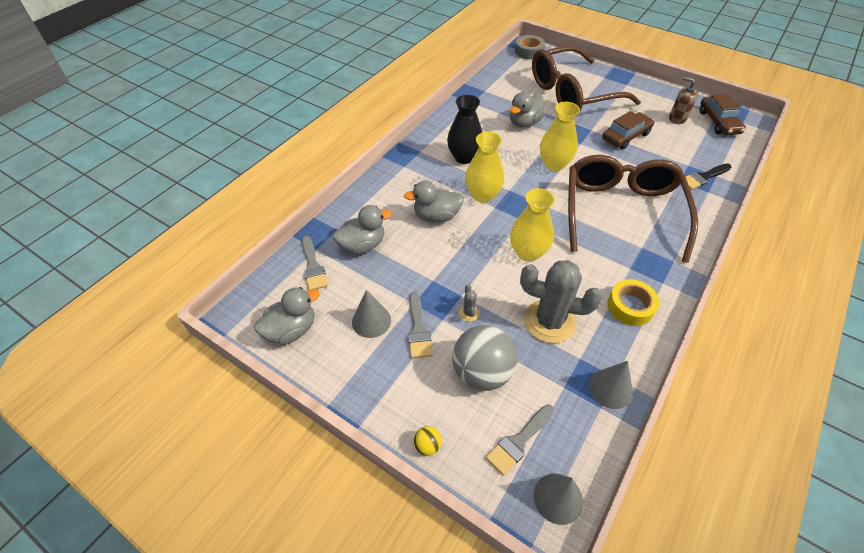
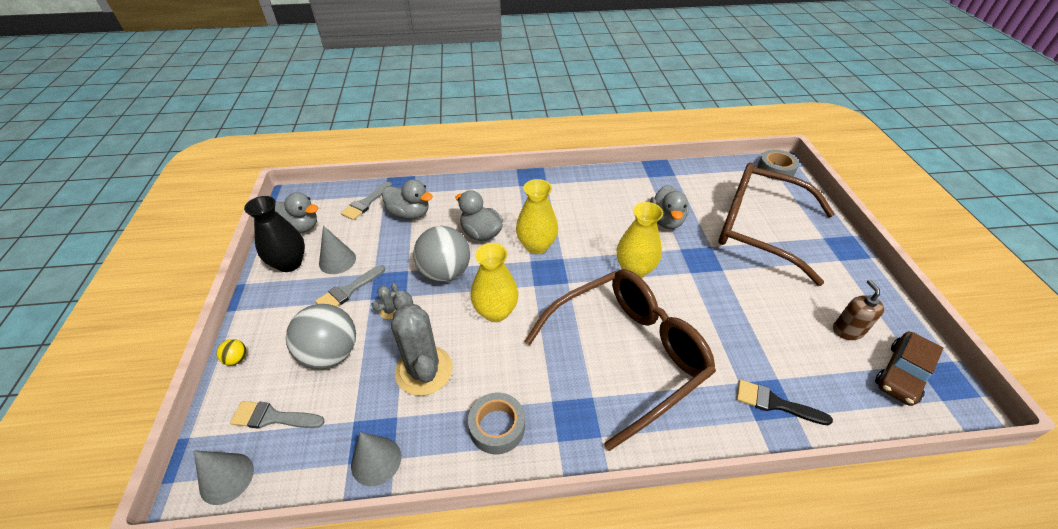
camera: 50 degrees right, 5 degrees down
(459, 259) = (445, 272): none -> grey ball
(464, 157) = (570, 210): black vase -> black vase (289, 263)
(524, 123) = (666, 220): grey duck -> grey duck turned 90 degrees counterclockwise
(626, 136) = (750, 301): brown car -> none
(630, 306) = (497, 427): yellow tape -> grey tape

